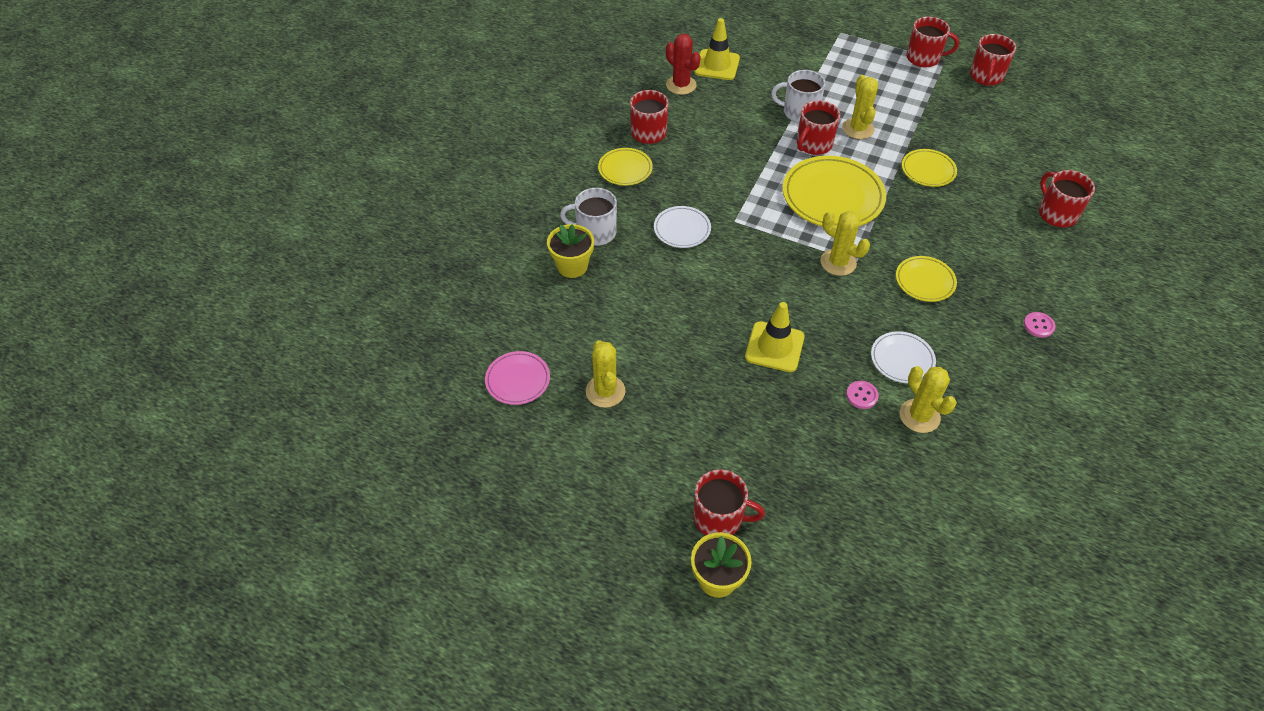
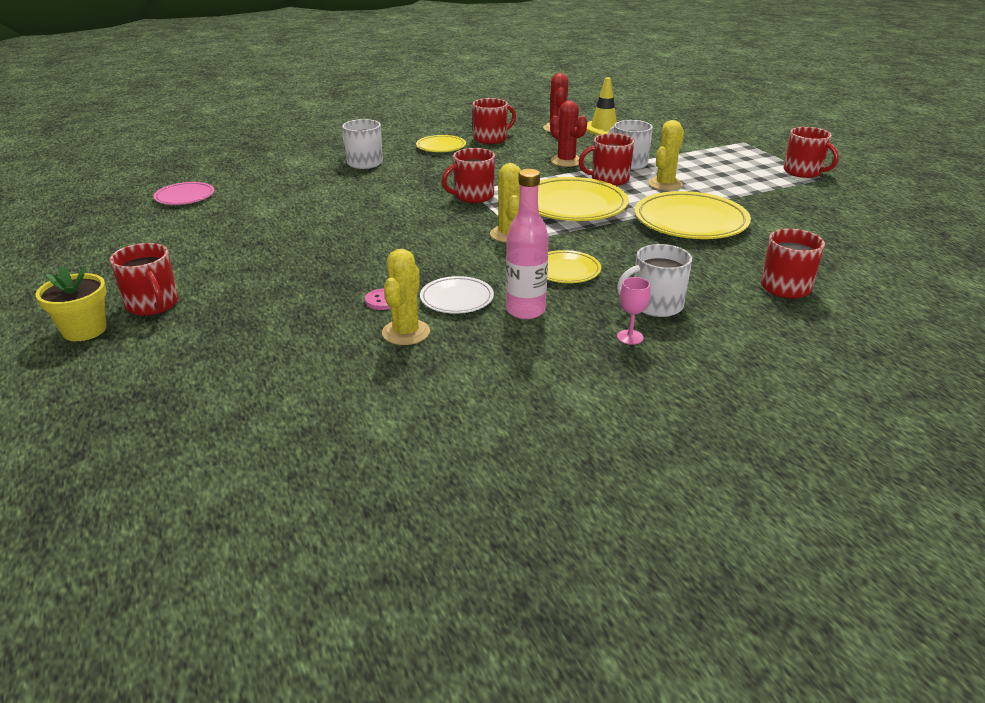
camera: 40 degrees right, 20 degrees down
(572, 266) = (319, 169): yellow flower pot -> none
(605, 391) = (220, 221): yellow cactus -> none
(682, 229) = (423, 180): white plate -> none
(751, 135) = (566, 161): none -> red cactus
(774, 347) = (370, 251): yellow traffic cone -> none
(928, 170) = (690, 221): yellow plate -> yellow plate, size x1.84
(955, 342) = (525, 311): none -> pink bottle
(986, 77) = (854, 197): red mug -> red mug (473, 196)
(1015, 283) = (655, 305): none -> white mug
(1038, 325) = (630, 337): pink button -> pink goblet

